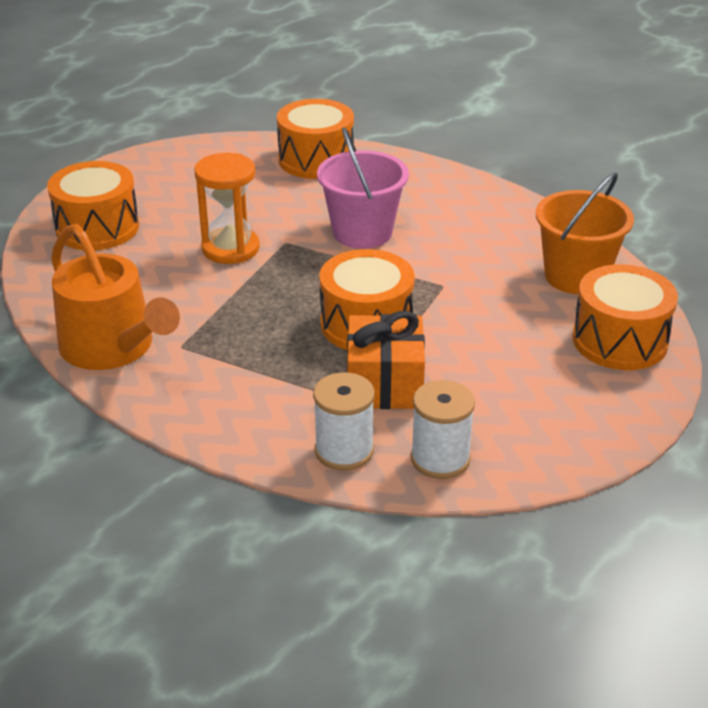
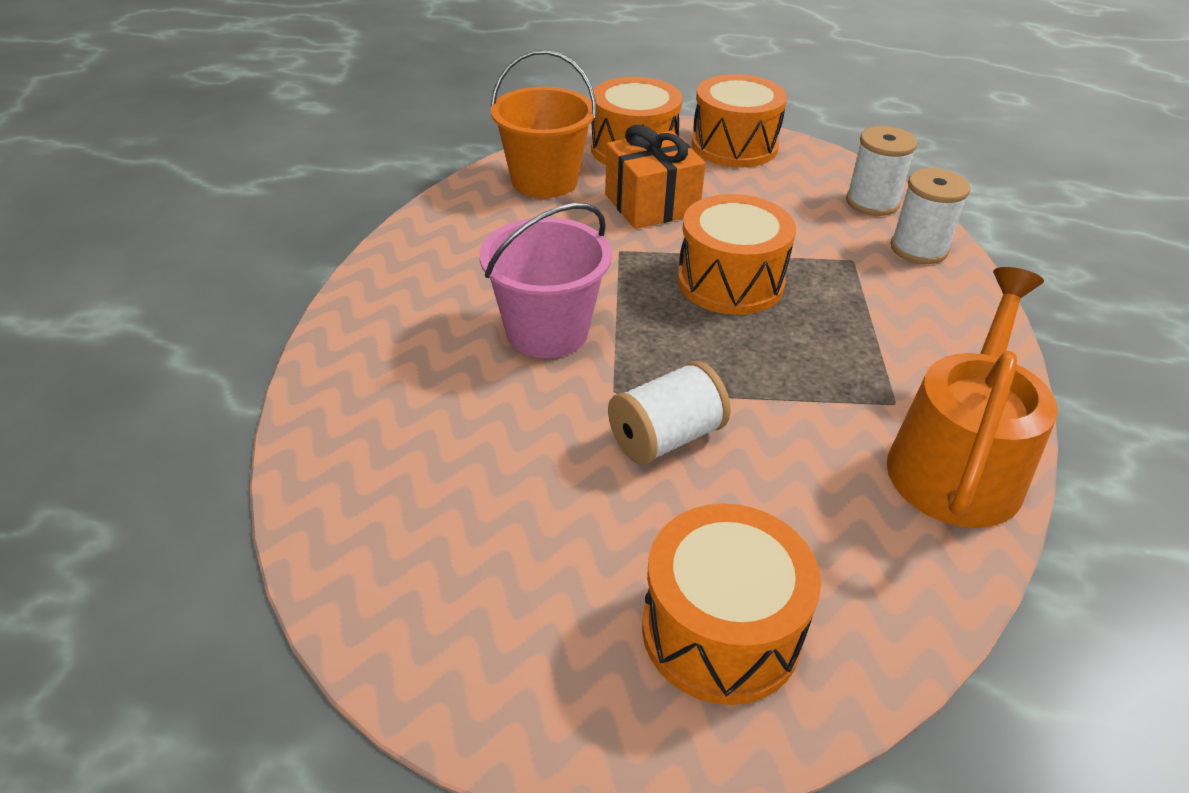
camera: 115 degrees left, 5 degrees up
(230, 248) = (665, 438): orange hourglass -> white spool
(316, 160) = (357, 434): orange drum -> orange drum (734, 146)
(384, 385) = (812, 249): orange gift -> orange gift (651, 204)

